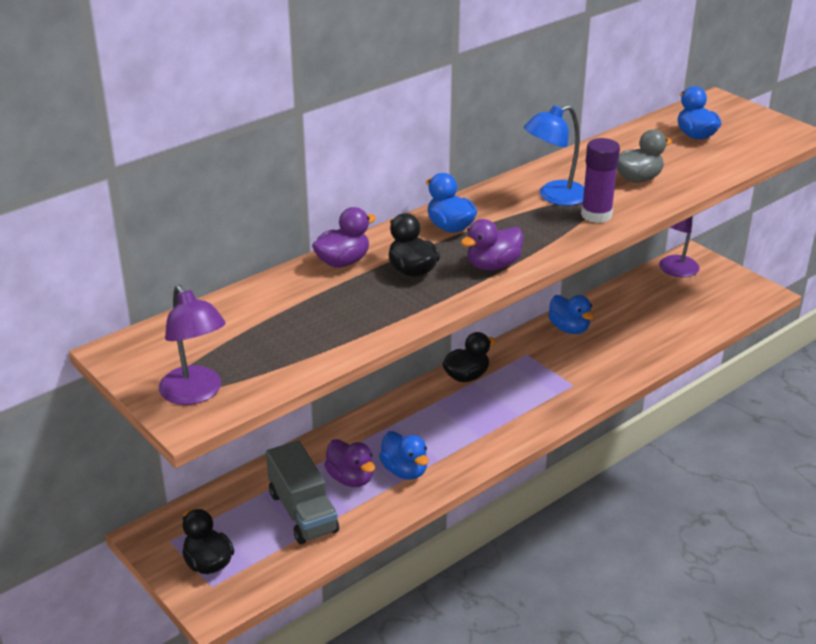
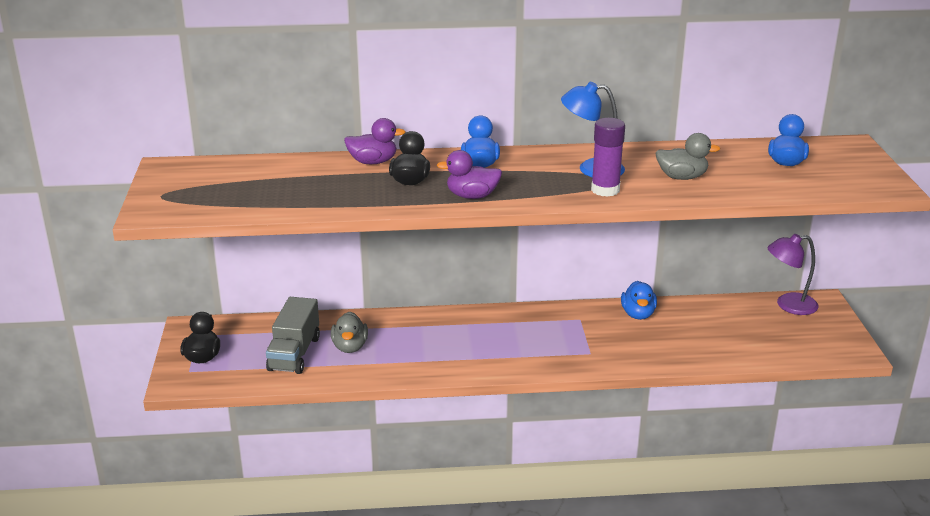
camera: 35 degrees right, 5 degrees down
(196, 393) = (172, 202): purple lamp -> none
(351, 478) = (350, 347): purple duck -> grey duck
(404, 471) = (391, 357): blue duck -> none
(466, 376) = (513, 316): black duck -> none

